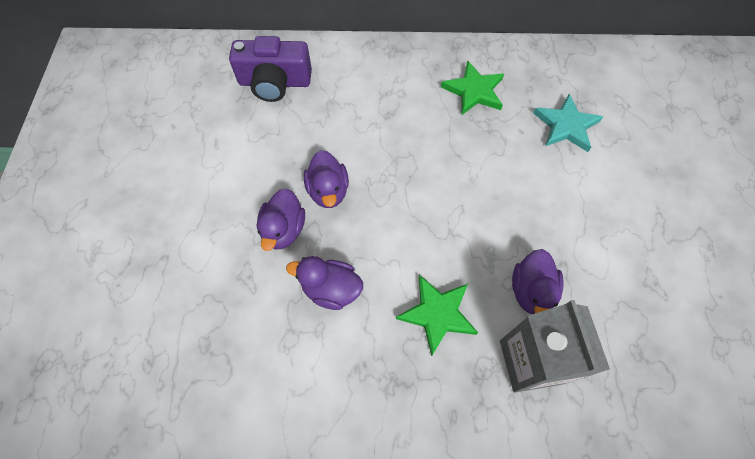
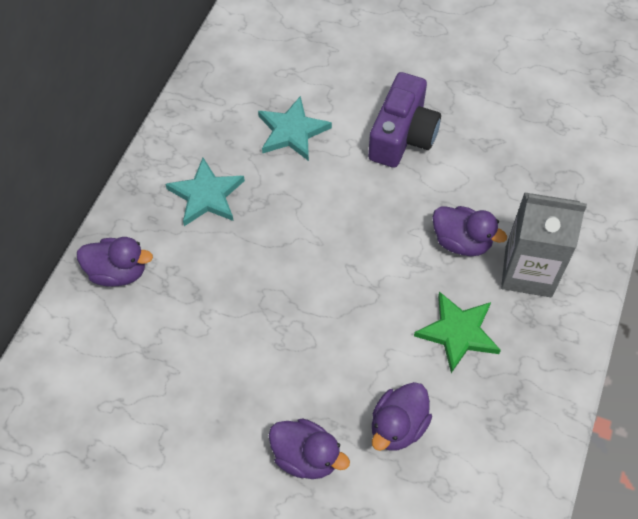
camera: 70 degrees left, 5 degrees down
(275, 82) = (80, 410): purple camera -> purple camera (402, 135)
(328, 191) = (274, 393): purple duck -> purple duck (118, 272)
(474, 91) = (206, 195): green star -> turquoise star

